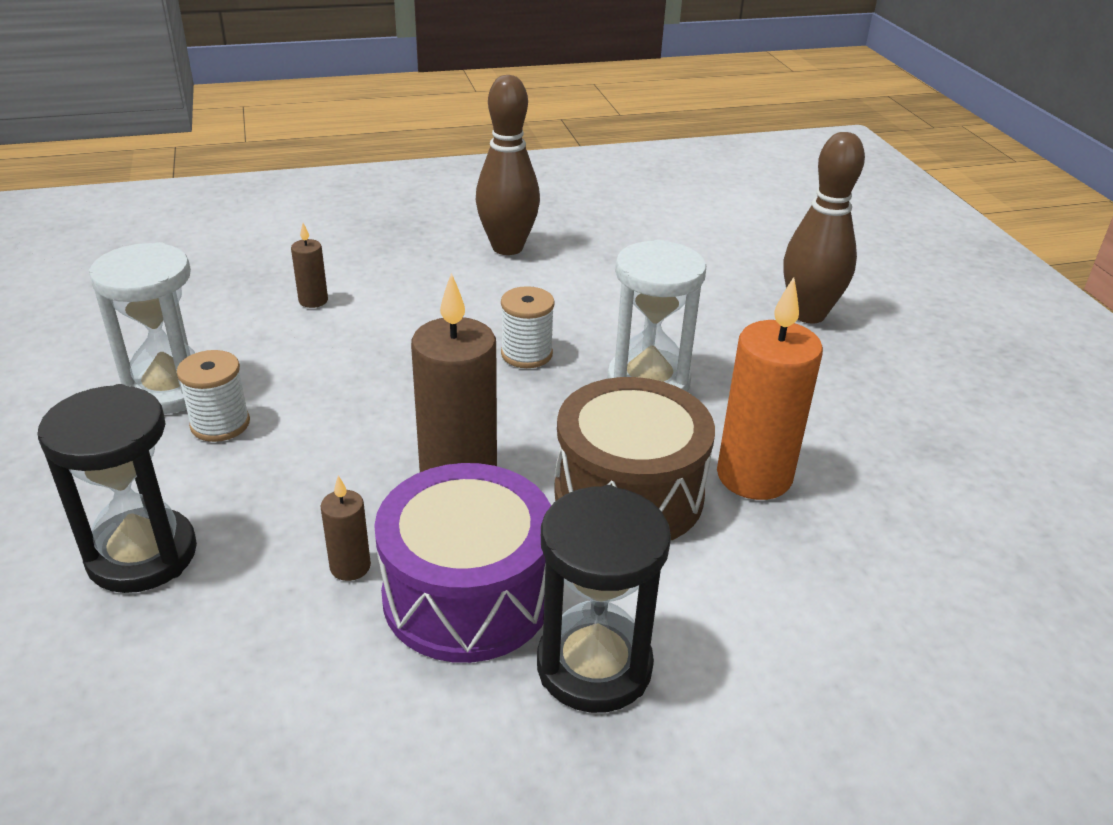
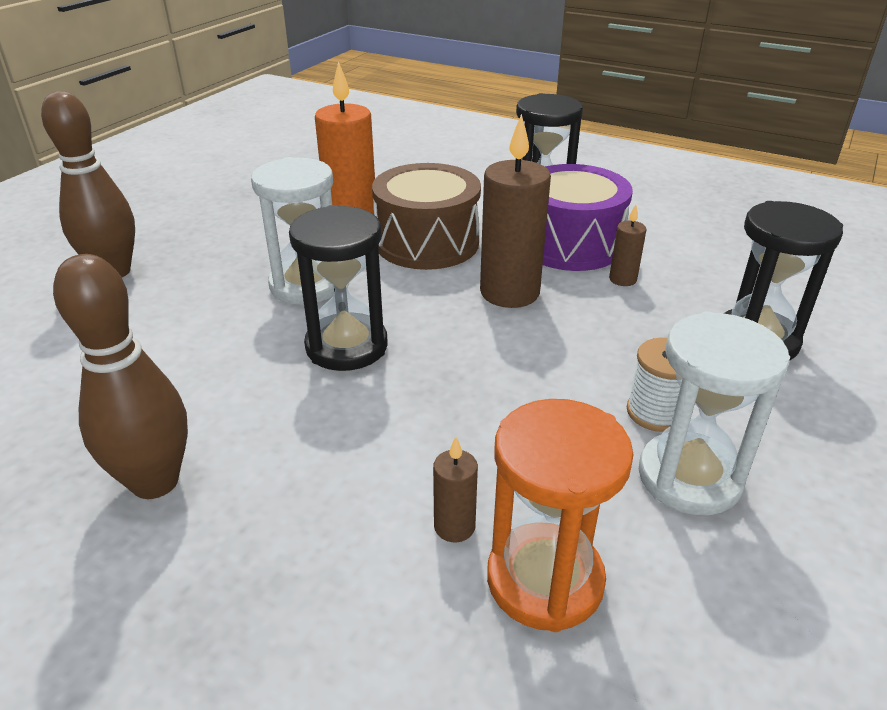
camera: 135 degrees left, 0 degrees up
(238, 303) = (544, 580): none -> orange hourglass
(526, 354) = (346, 346): white spool -> black hourglass

